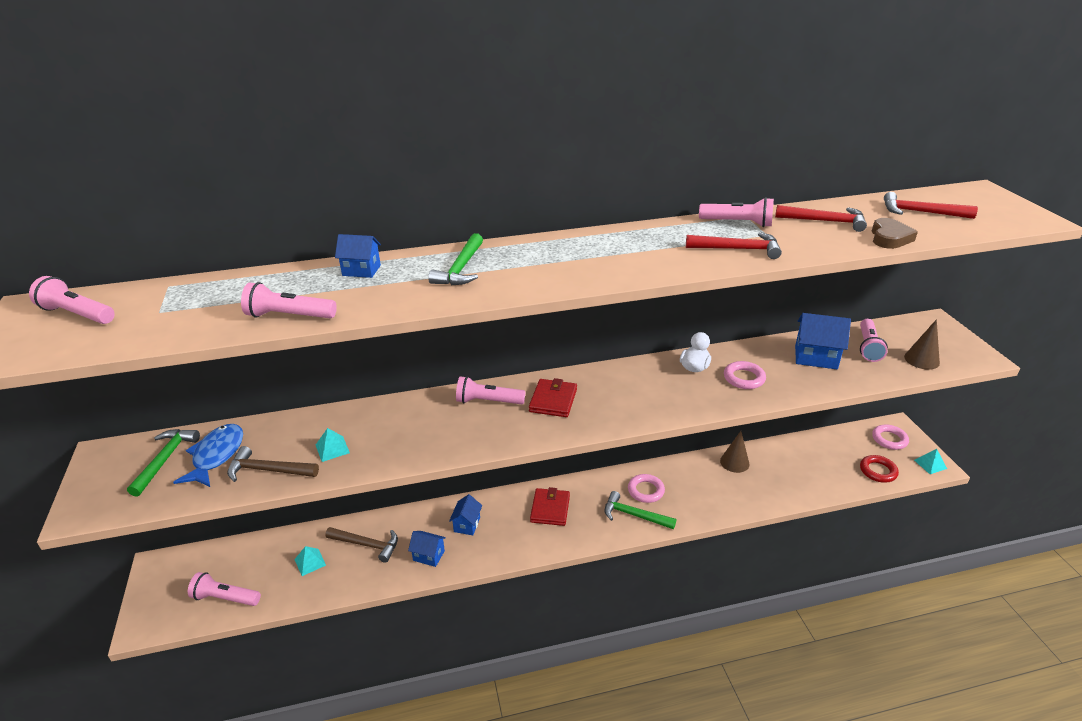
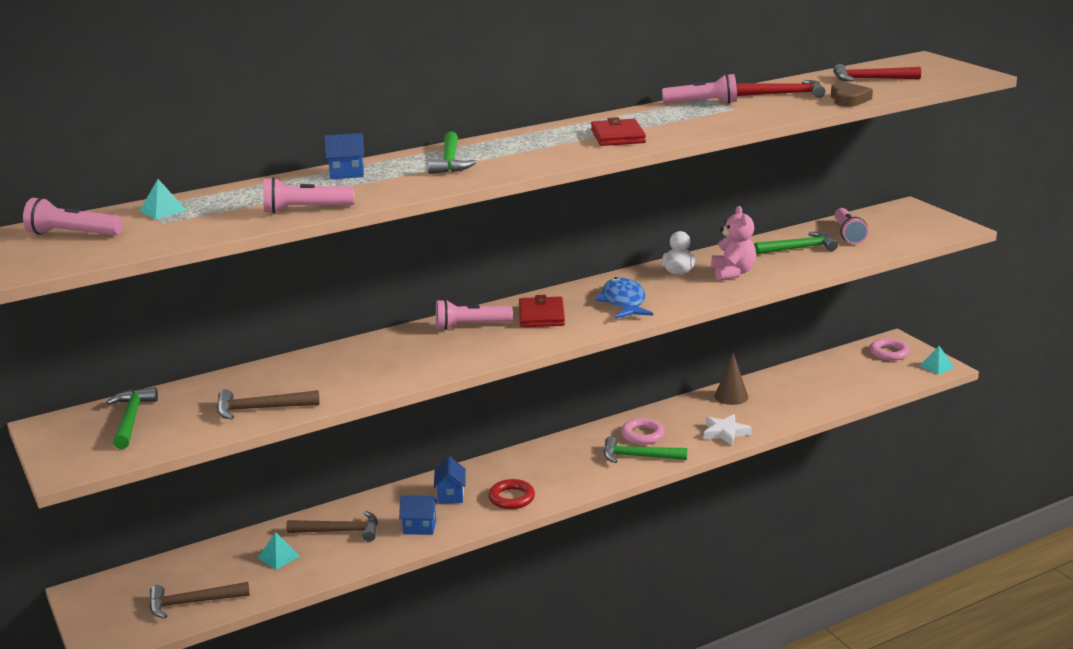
camera: 15 degrees left, 10 degrees down
(216, 456) = (190, 407): blue fish -> blue fish (624, 302)
(225, 598) = (192, 603): pink flashlight -> brown hammer
(332, 448) = (321, 383): turquoise pyramid -> turquoise pyramid (163, 210)
(550, 509) = (541, 467): red wallet -> red wallet (617, 136)
(717, 504) = (725, 433): none -> white star
(738, 249) = (713, 121): red hammer -> none
(744, 378) = (732, 273): pink ring -> pink teddy bear
(816, 357) = (798, 248): blue house -> green hammer
(878, 471) = (885, 380): red ring -> red ring (511, 498)
(921, 359) = (903, 237): brown cone -> none

